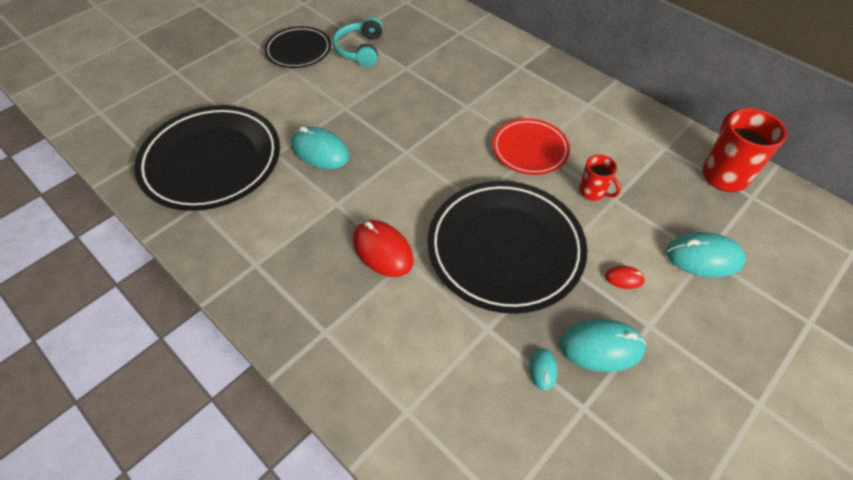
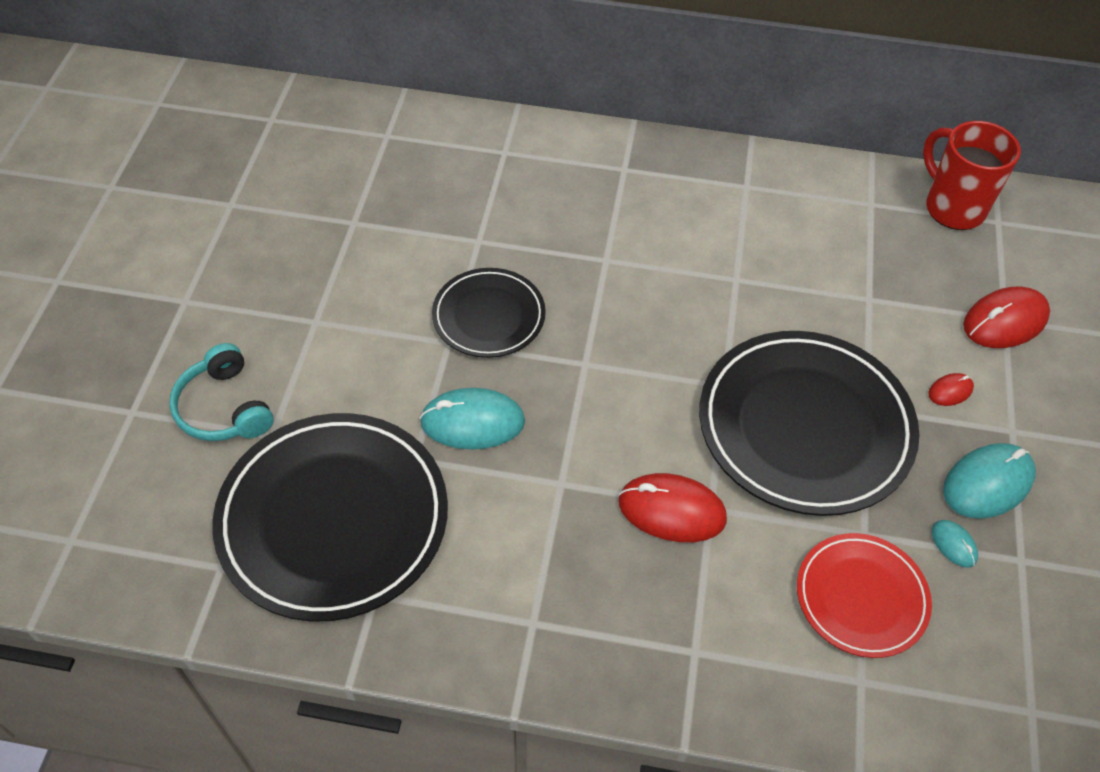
camera: 35 degrees left, 0 degrees up
(298, 50) = (298, 286): black plate -> black plate (489, 316)
(360, 50) = (389, 242): turquoise headphones -> turquoise headphones (223, 408)
(530, 149) = (729, 282): red plate -> red plate (861, 597)
(593, 192) = (840, 302): red mug -> none
(703, 257) = (1005, 321): turquoise mouse -> red mouse

